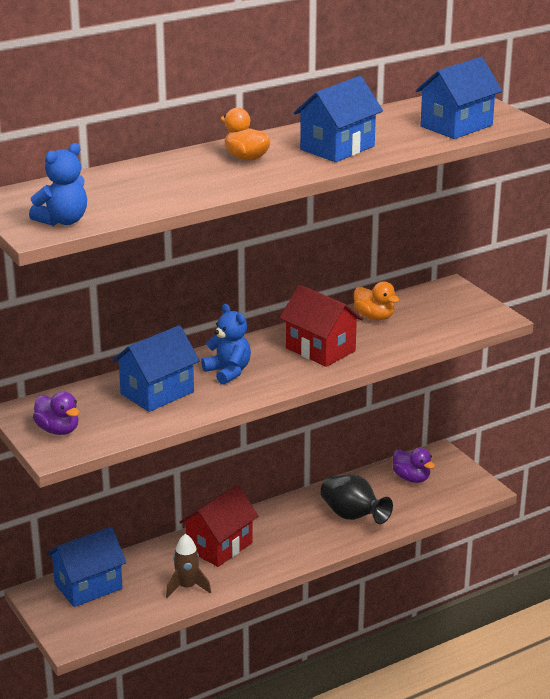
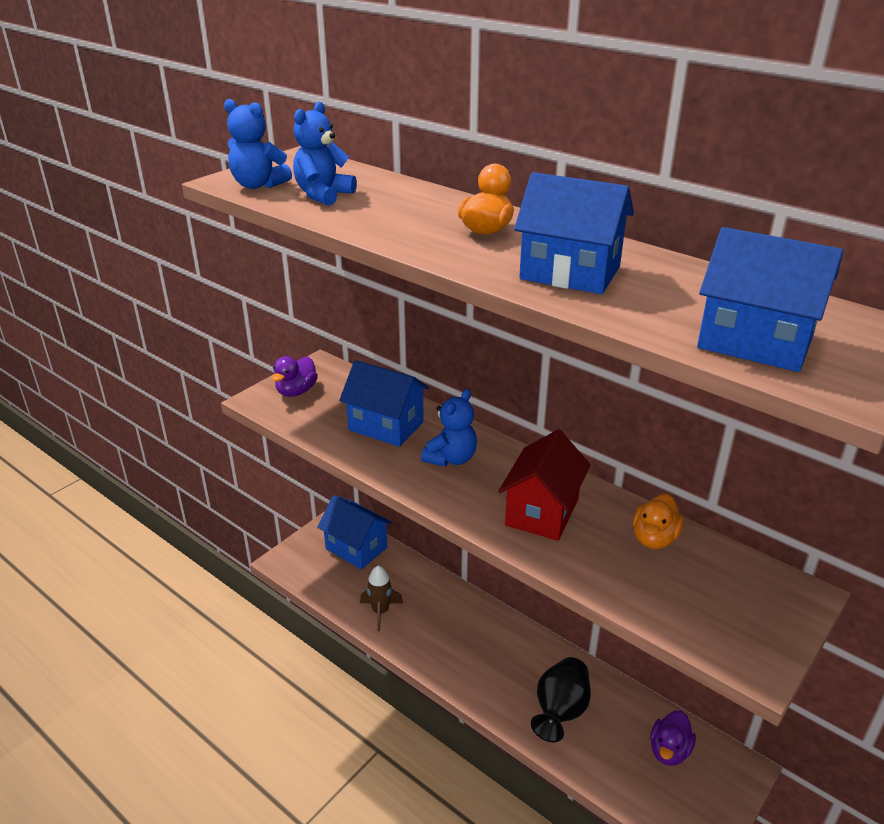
camera: 70 degrees right, 5 degrees up
(116, 199) = (323, 195): none -> blue teddy bear
(219, 546) = (451, 616): red house -> none

